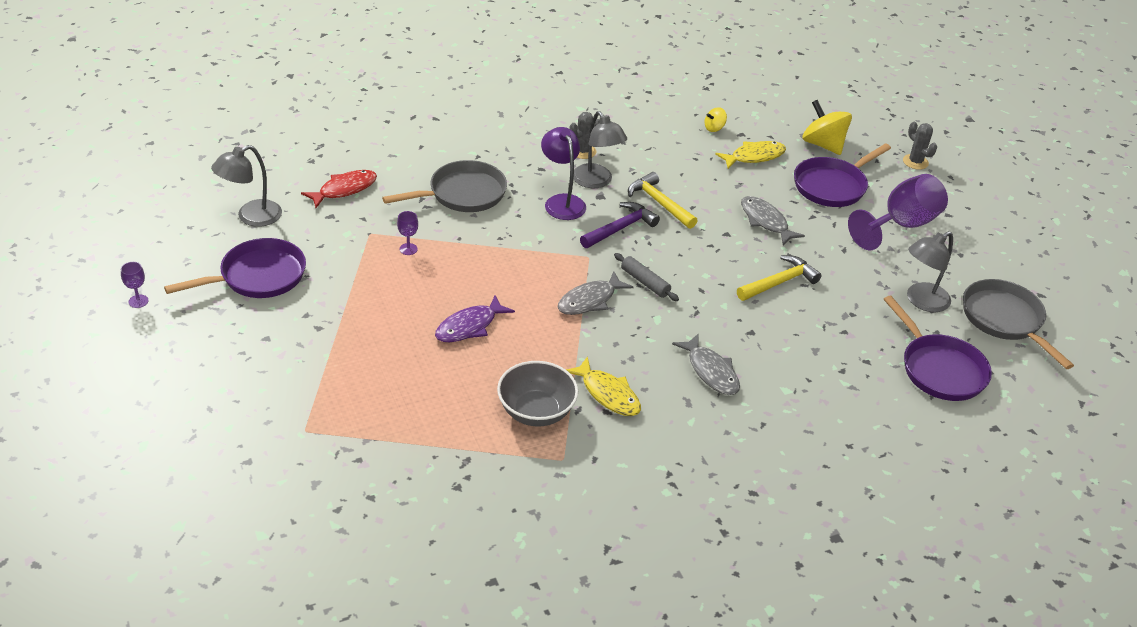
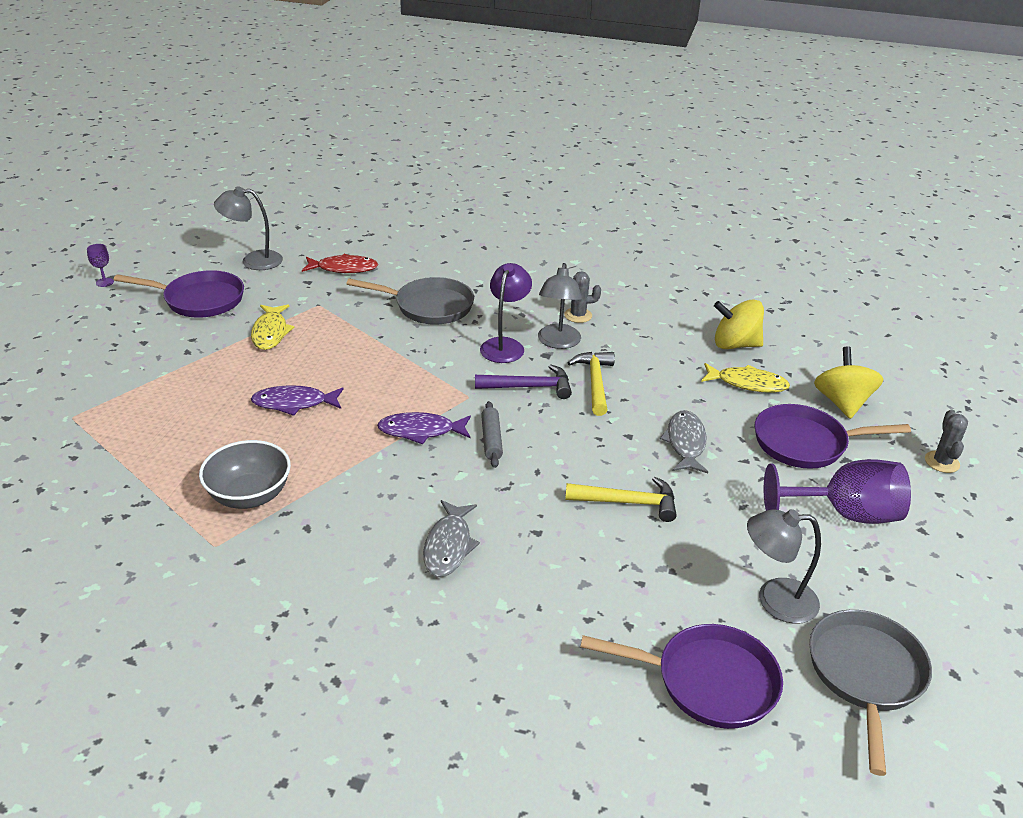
camera: 40 degrees right, 5 degrees down
(408, 249) = (330, 327): purple goblet -> none
(590, 300) = (421, 431): grey fish -> purple fish
(608, 394) = (328, 514): yellow fish -> yellow fish (270, 332)
(714, 128) = (735, 344): yellow spinning top -> yellow spinning top, size x2.02
(939, 369) = (708, 681): purple pan -> purple pan turned 90 degrees counterclockwise

